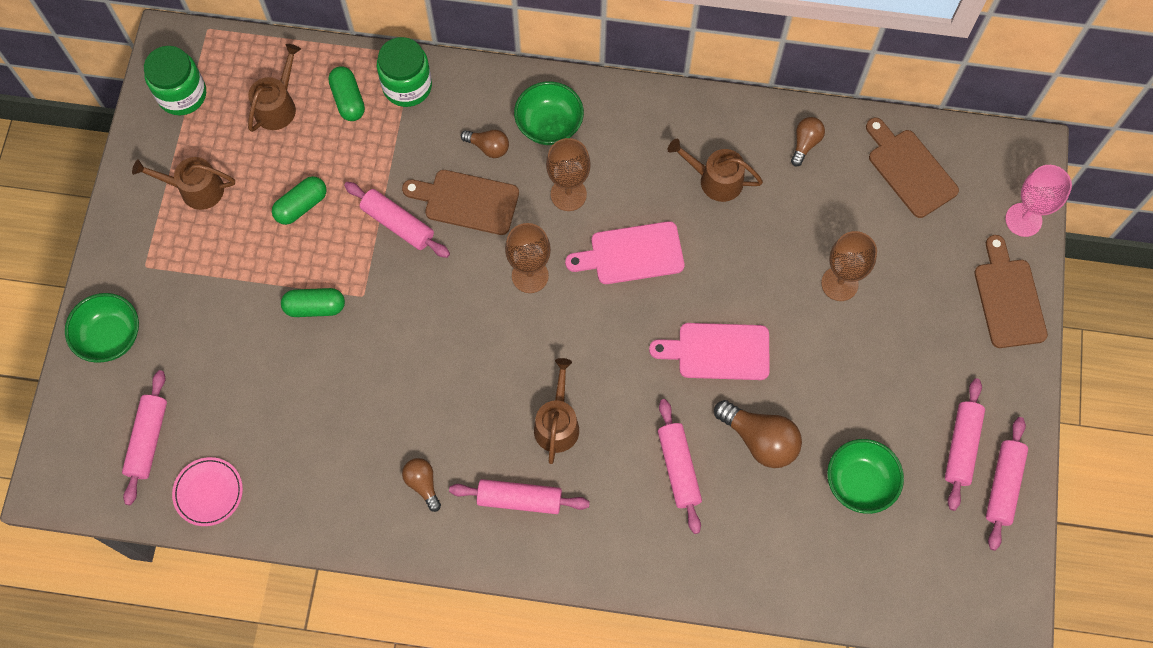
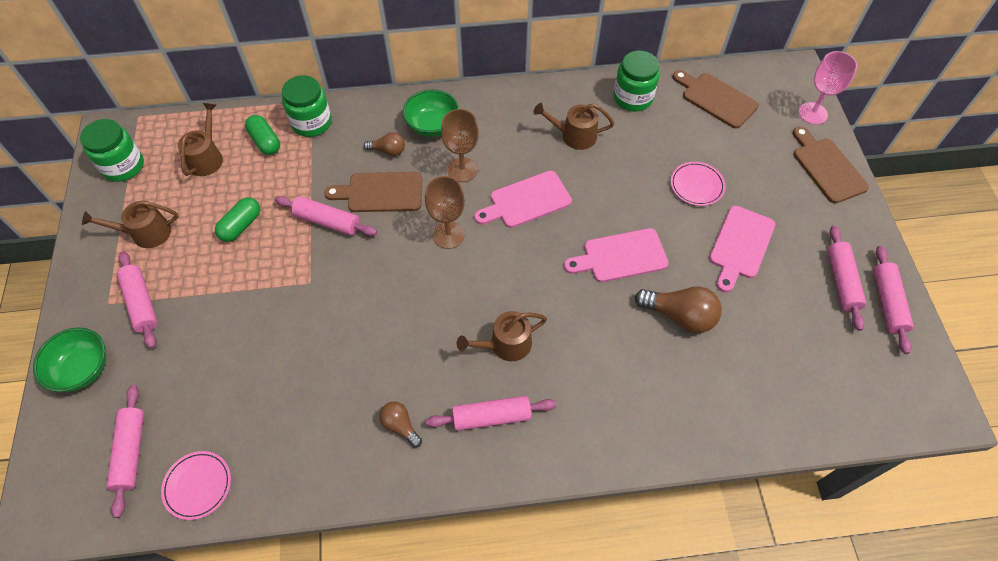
camera: 15 degrees left, 10 degrees down
(315, 307) = (269, 301): green capsule -> none
(557, 423) = (505, 344): brown watering can -> brown watering can turned 105 degrees counterclockwise
(678, 468) = (621, 355): pink rolling pin -> pink rolling pin (141, 303)
(805, 143) = (633, 98): brown light bulb -> green jar
(839, 283) = (696, 186): brown goblet -> pink plate
(859, 482) = (774, 329): green bowl -> none
(861, 373) = (740, 245): none -> pink cutting board

